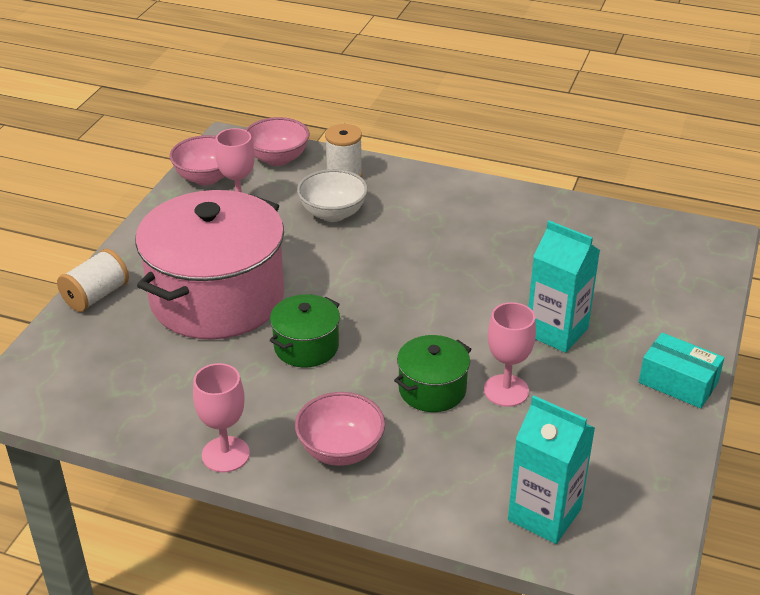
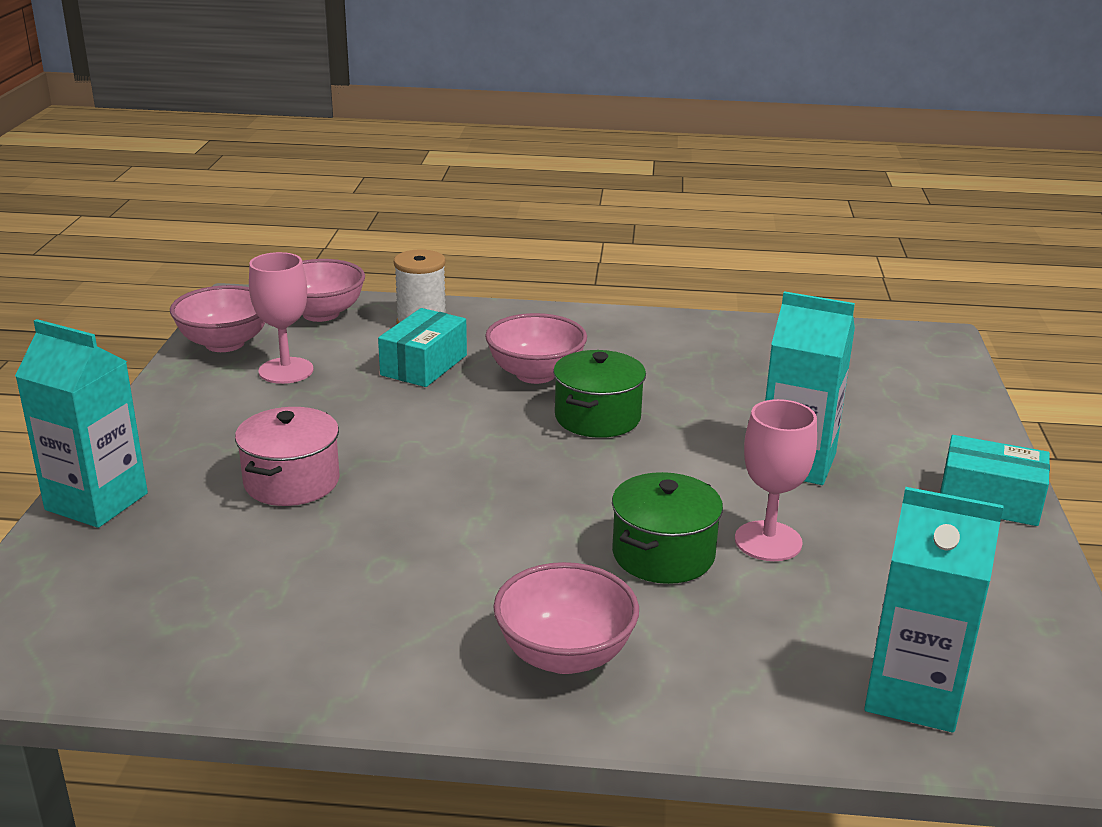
camera: 15 degrees left, 10 degrees down
(96, 296) = (96, 501): white spool -> turquoise carton
(217, 298) = (291, 481): pink pot -> pink pot, size x0.46
(225, 454) = (382, 690): pink goblet -> none
(306, 346) = (452, 525): green pot -> green pot (597, 417)
(333, 213) = (424, 365): white bowl -> turquoise box
(407, 231) = (535, 374): none -> pink bowl

